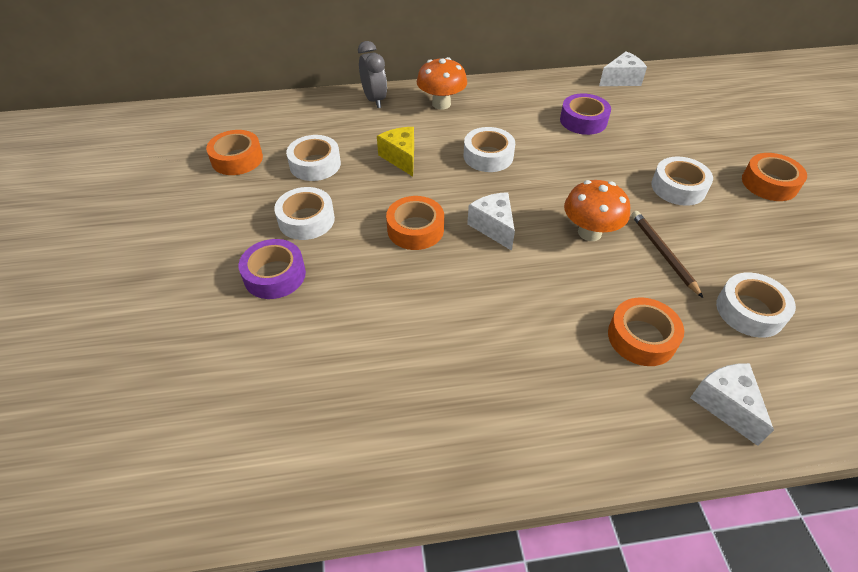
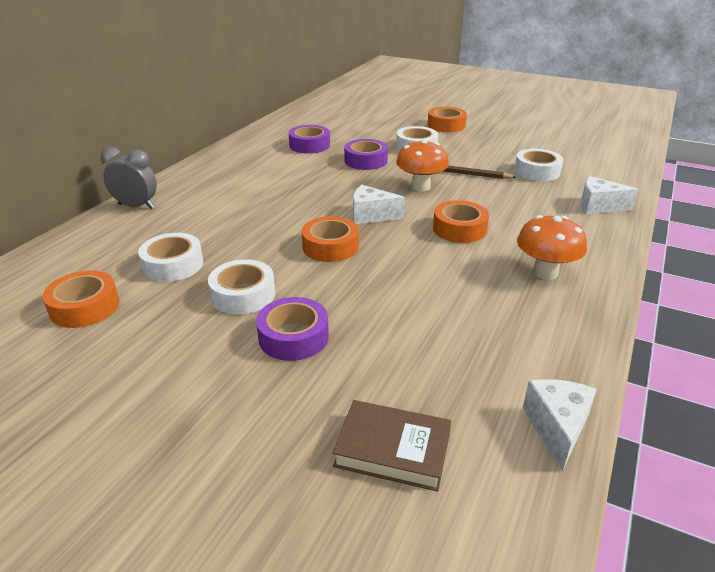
camera: 55 degrees left, 15 degrees down
(182, 396) = (392, 450): none -> brown book
(401, 158) = (235, 222): yellow cheese -> none
(441, 104) = (198, 182): orange mushroom -> orange mushroom (545, 272)
(488, 156) = (292, 189): white tape -> none
(598, 170) = (366, 161): none -> purple tape
(621, 80) = (289, 119): white cheese -> white cheese (557, 428)
(641, 337) = (528, 208): orange tape -> orange tape (459, 229)

